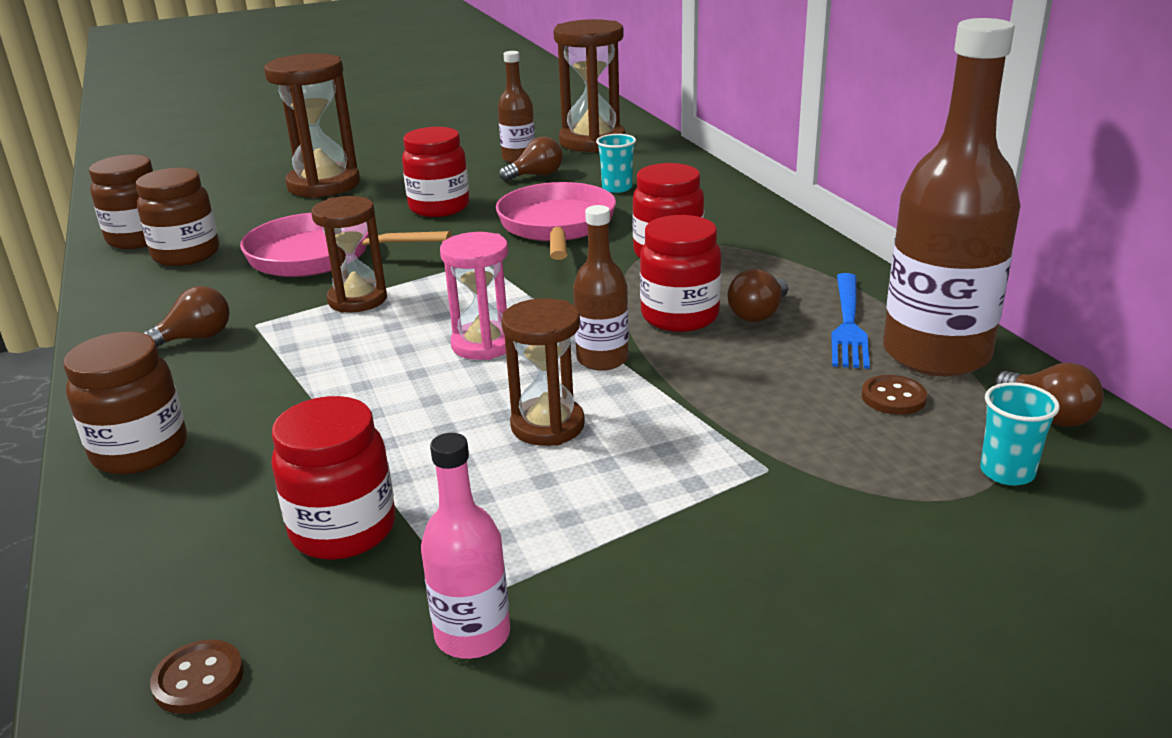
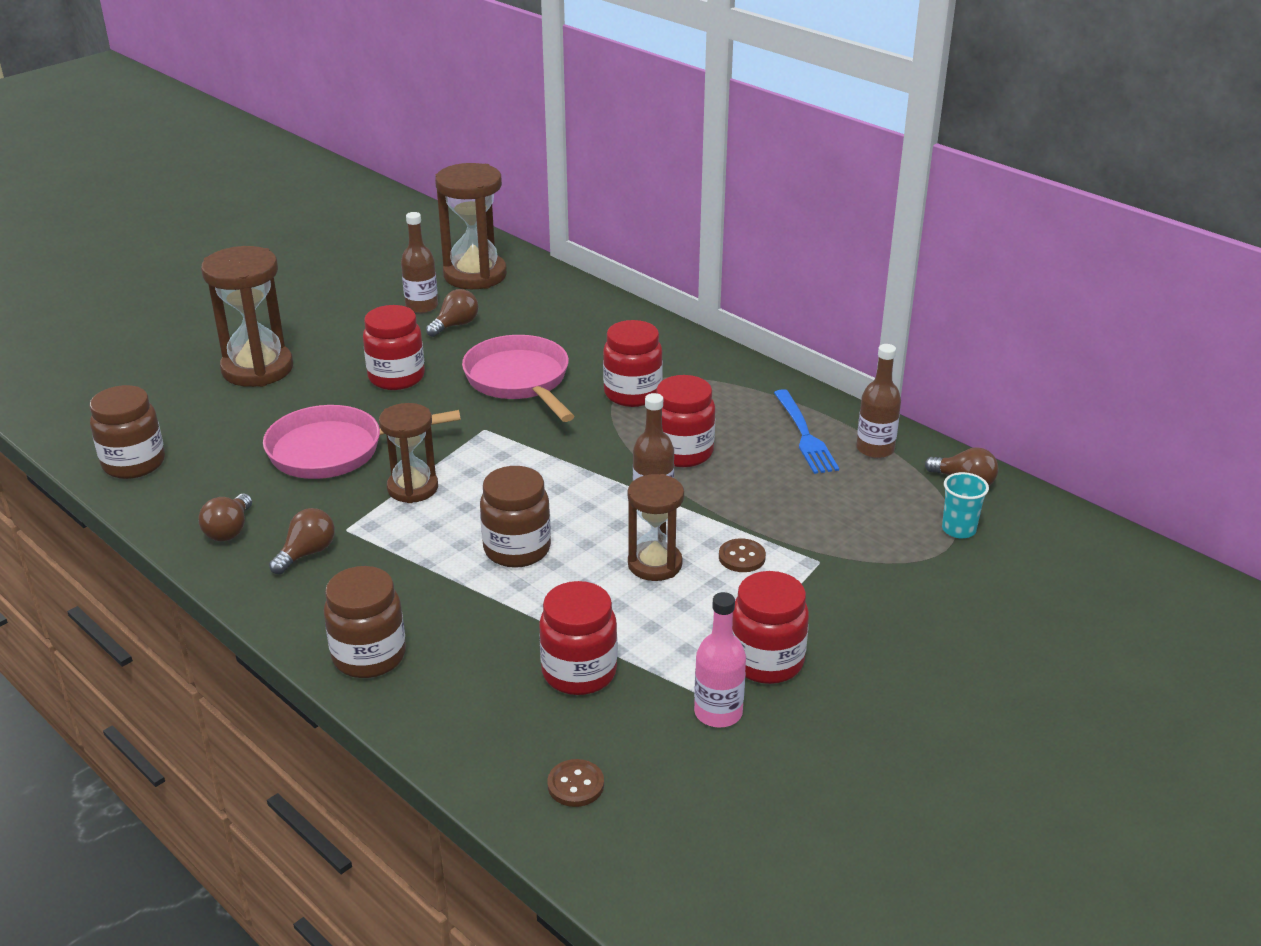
camera: 25 degrees left, 5 degrees up
(186, 255) = (203, 473): brown jar -> brown jar (517, 549)
(483, 344) = (553, 508): pink hourglass -> none
(597, 582) = (766, 661): none -> red jar
(617, 188) = (539, 329): turquoise cup -> none
(758, 314) = (737, 439): brown light bulb -> brown light bulb (229, 530)
(893, 397) = (866, 490): brown button -> brown button (742, 557)
(936, 354) = (875, 449): brown bottle -> brown bottle, size x0.51

